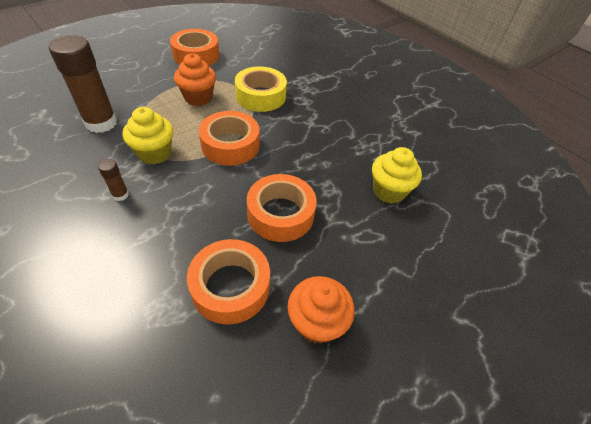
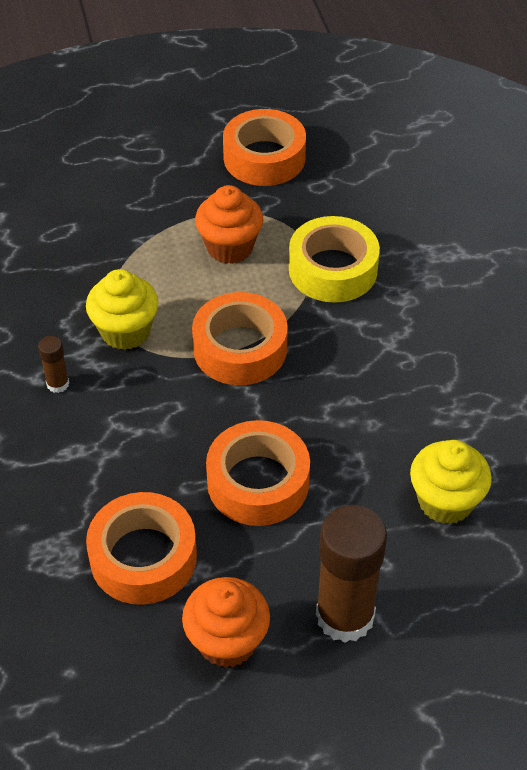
camera: 30 degrees right, 0 degrees up
(101, 123) = (71, 258): brown glue stick -> brown glue stick (345, 616)

